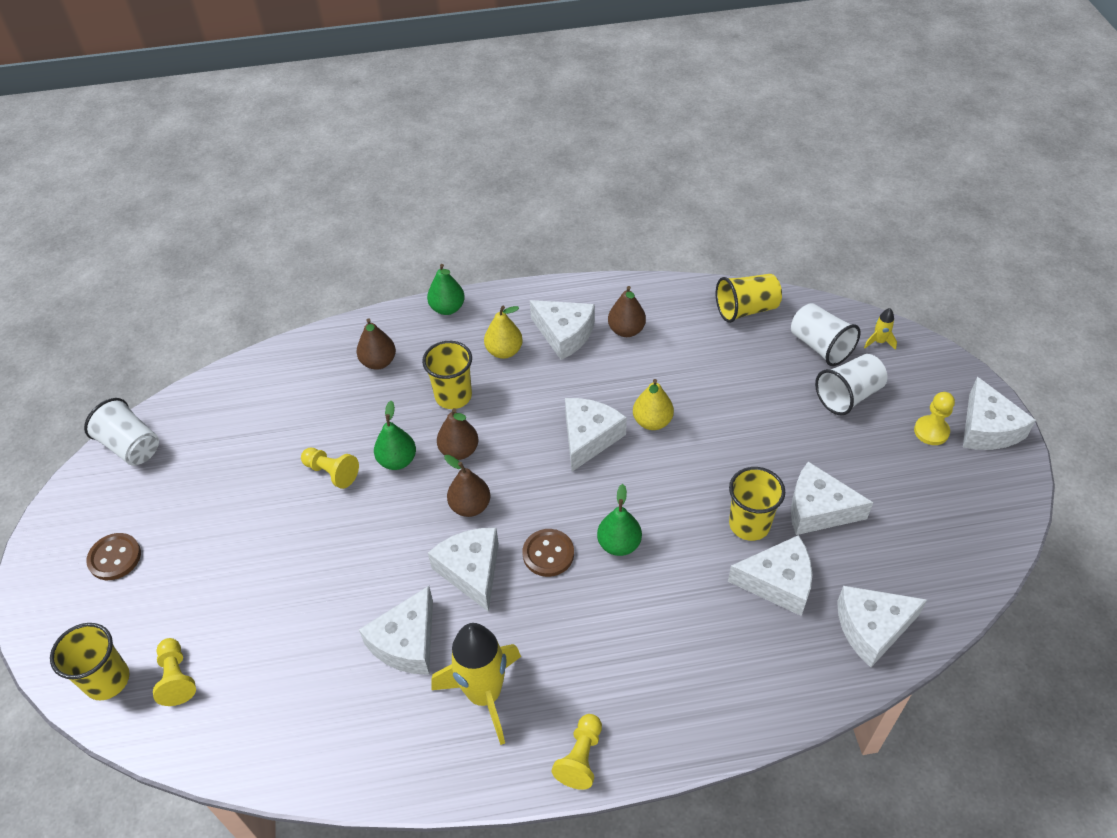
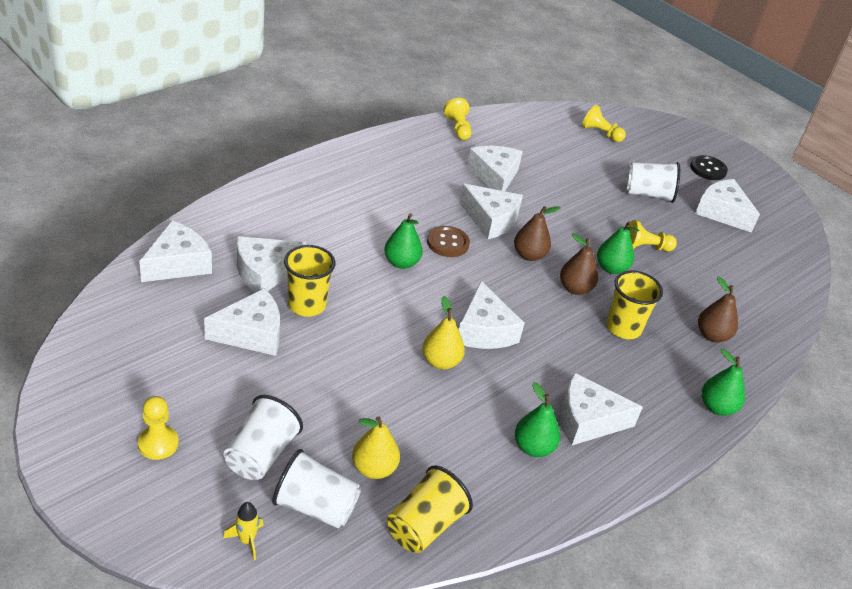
camera: 140 degrees right, 10 degrees down
(107, 680) = (633, 124): yellow cup -> none
(115, 558) = (708, 169): brown button -> black button
(131, 446) = (790, 224): white cup -> white cup (648, 194)
(484, 694) = (425, 166): yellow rocket -> none
(504, 351) = (623, 382): yellow pear -> yellow pear (374, 468)
(581, 757) = (346, 156): yellow pawn -> yellow pawn (458, 128)
(626, 330) = (533, 447): brown pear -> green pear
(987, 428) = (93, 469): white cheese -> white cheese (722, 212)

